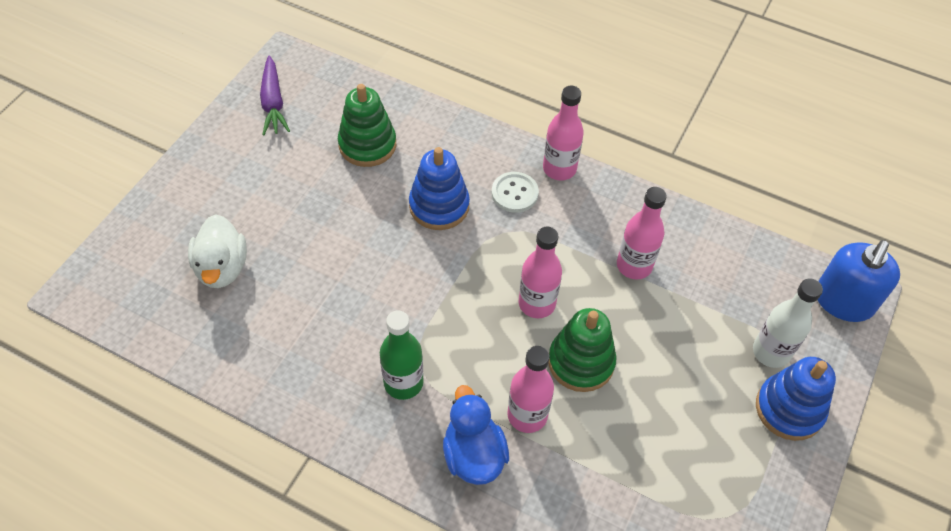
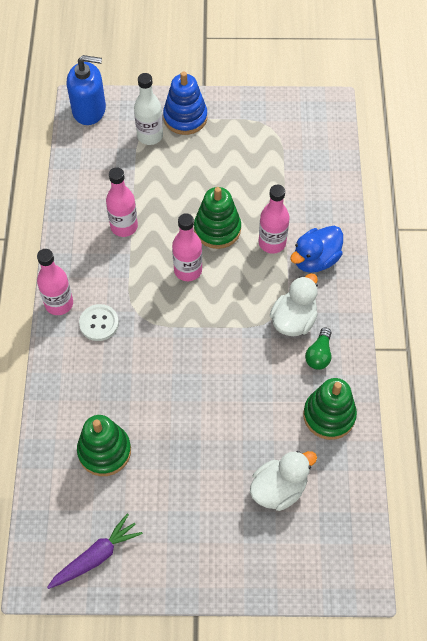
camera: 115 degrees left, 5 degrees up
(263, 356) = (329, 415): none -> green stacking toy
(341, 386) = (319, 355): none -> green light bulb
(403, 383) = (293, 320): green bottle -> white duck
(439, 206) = (138, 368): blue stacking toy -> none

